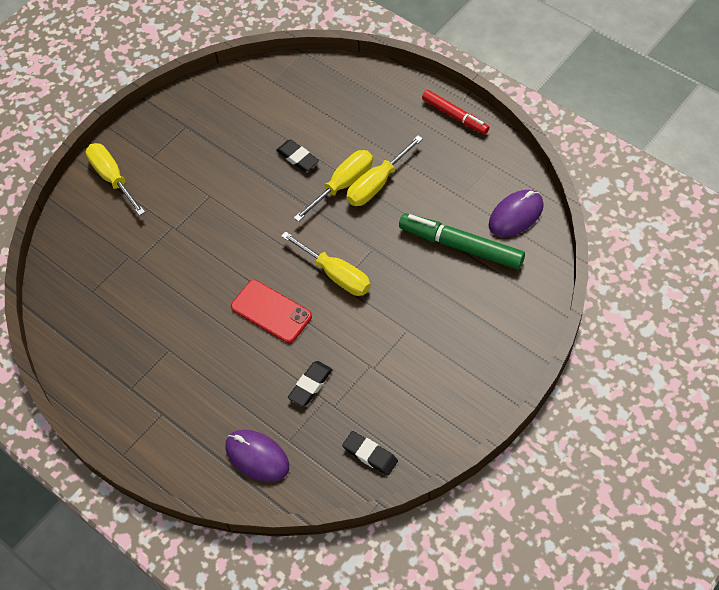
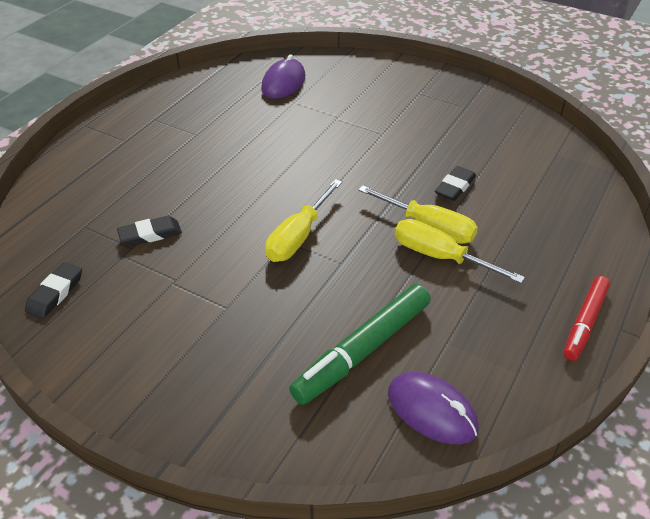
camera: 75 degrees right, 15 degrees down
(113, 178) = (386, 75): yellow screwdriver -> none
(257, 457) = (67, 207): purple mouse -> purple mouse (283, 83)
(271, 311) = (243, 194): red phone -> none
(310, 385) = (150, 234): black eraser -> black eraser turned 45 degrees counterclockwise
(461, 246) = (363, 350): green marker -> green marker turned 150 degrees counterclockwise

